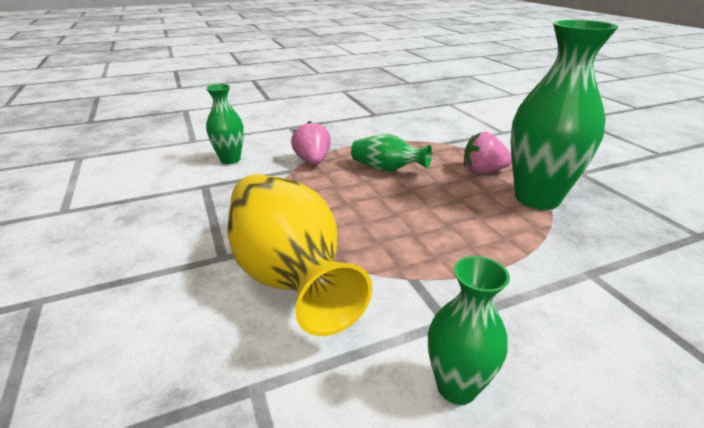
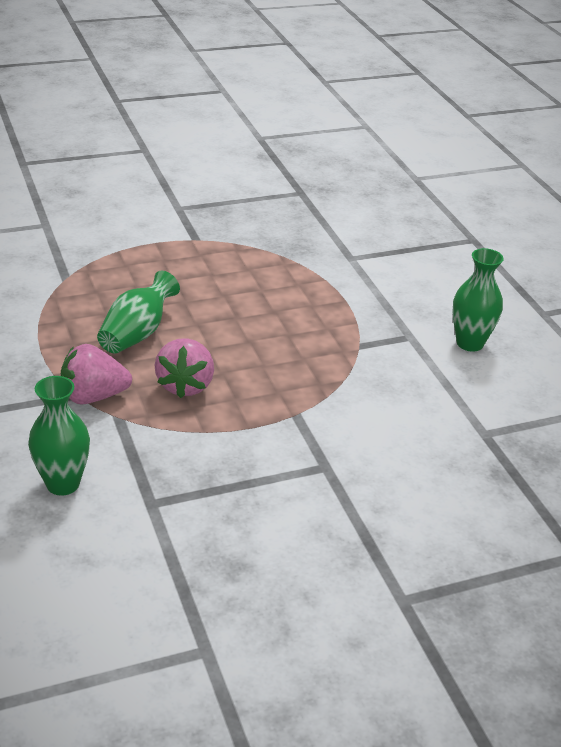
camera: 90 degrees left, 5 degrees up
(288, 274) = (355, 418): yellow vase -> none
(483, 171) = (160, 265): pink strawberry -> pink strawberry (185, 385)
(537, 198) = (229, 248): green vase -> none

